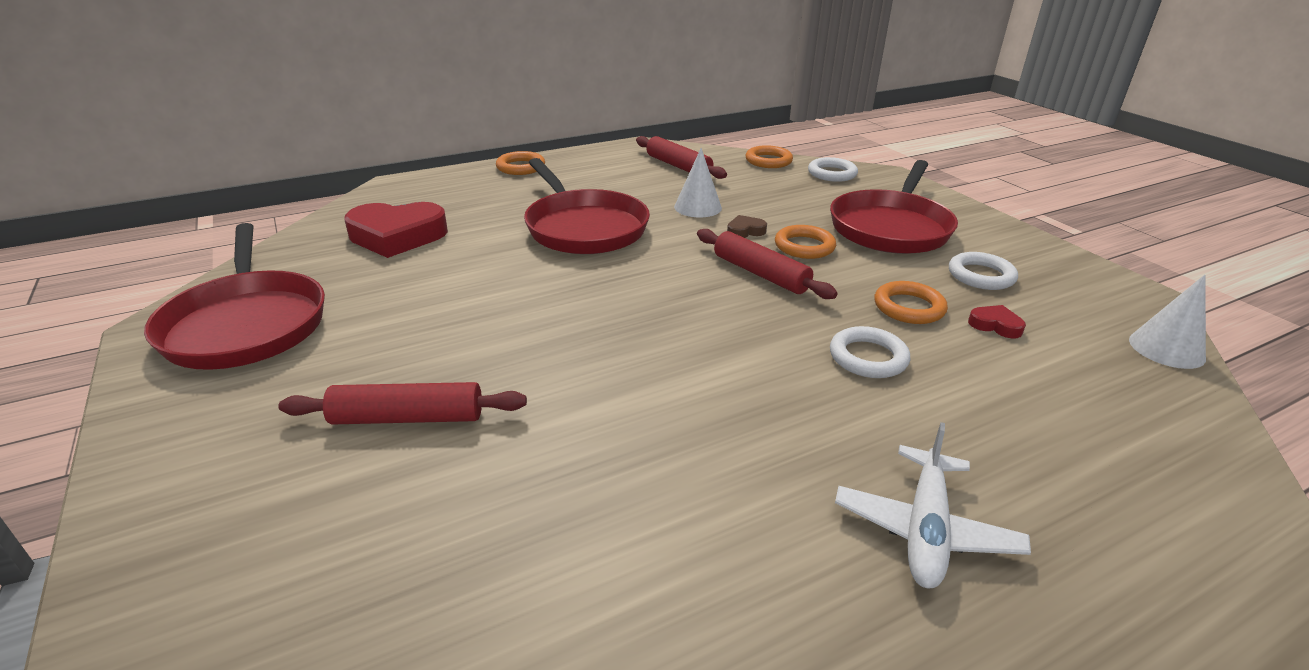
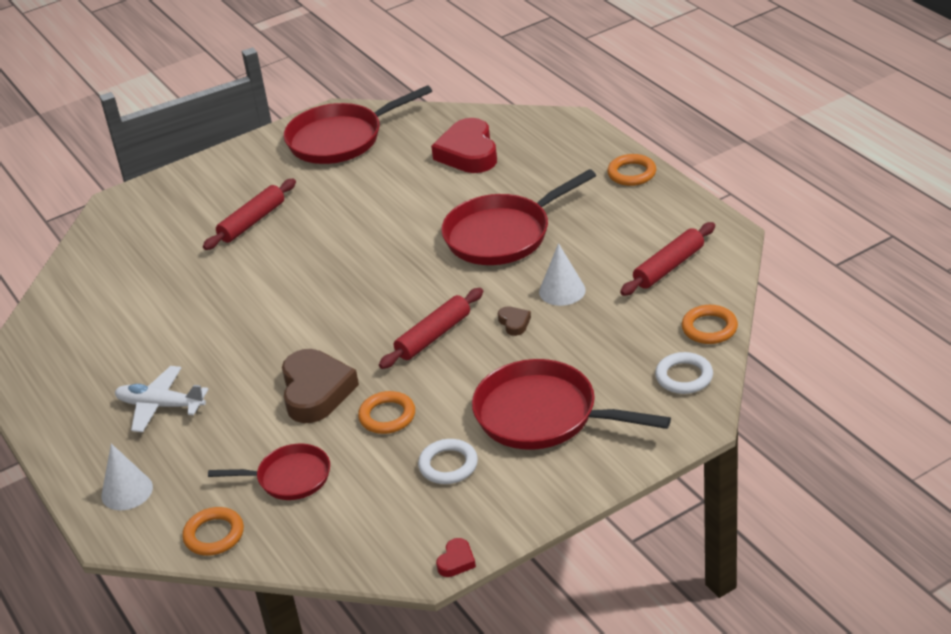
camera: 90 degrees right, 5 degrees up
(408, 417) = (252, 222): red rolling pin -> red rolling pin turned 45 degrees clockwise
(804, 246) = (489, 359): orange ring -> orange ring (214, 535)
(868, 357) = (316, 391): white ring -> brown heart
(995, 325) = (364, 462): red heart -> red heart (456, 561)
(1048, 381) = (289, 478): none -> red pan
(1166, 349) = (335, 556): white cone -> white cone (127, 491)

